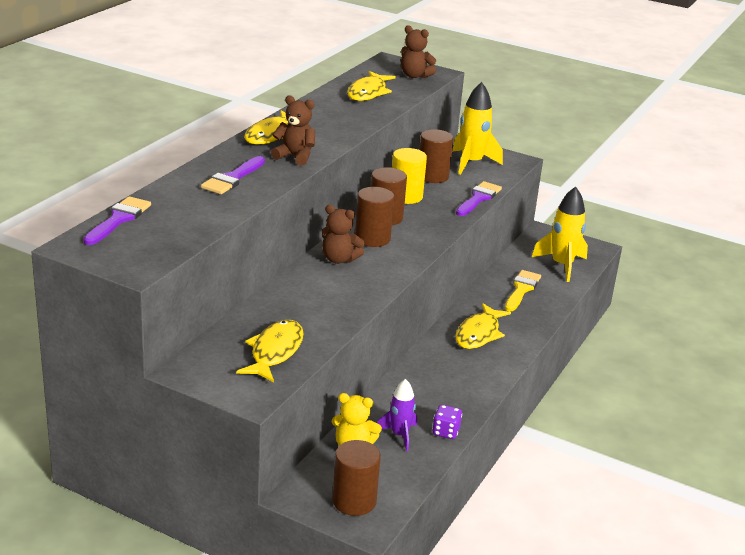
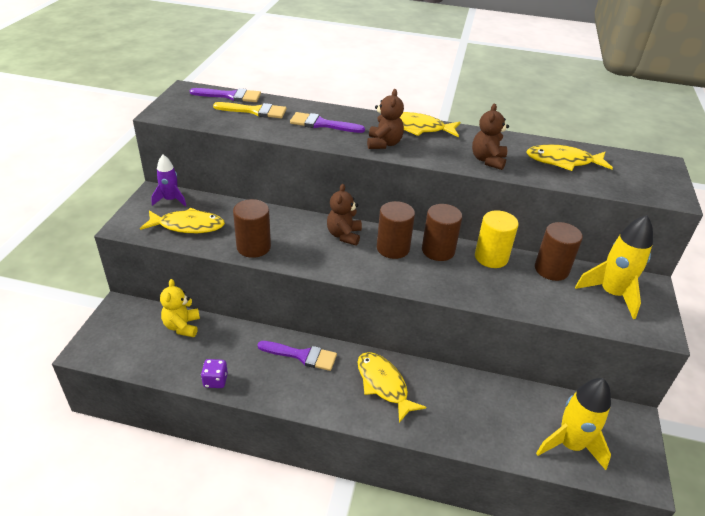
camera: 75 degrees right, 10 degrees up
(354, 501) = (115, 338): brown cylinder -> brown cylinder (253, 247)
(399, 435) = (204, 351): purple rocket -> purple rocket (171, 200)
(414, 76) = (643, 183): brown teddy bear -> brown teddy bear (488, 160)
(478, 198) = (531, 308): purple brush -> purple brush (302, 356)
(479, 333) = (384, 385): yellow fish -> yellow fish turned 45 degrees clockwise
(521, 289) = (490, 411): yellow brush -> yellow brush (255, 111)

